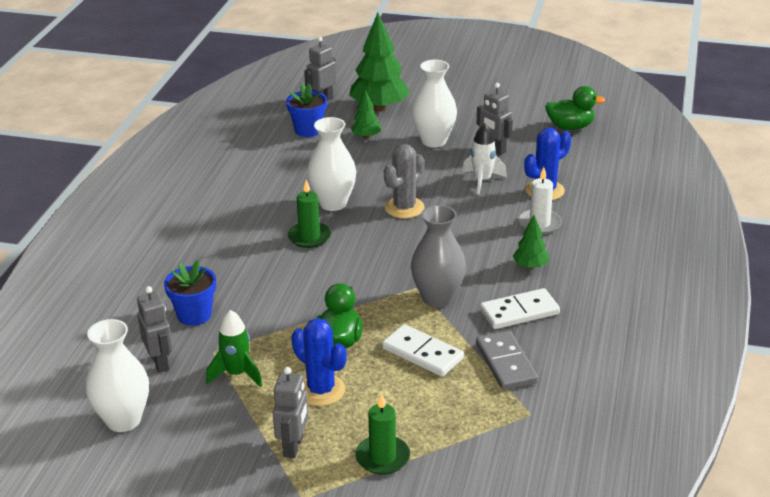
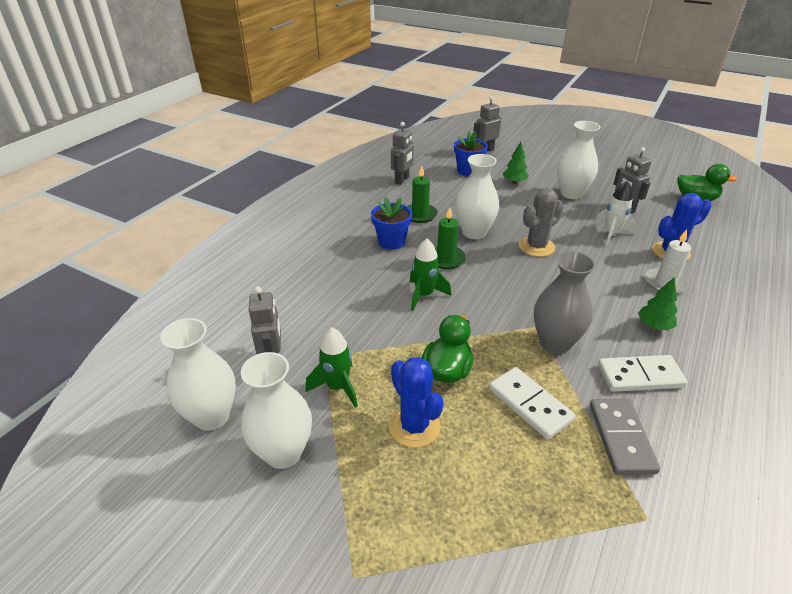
camera: 15 degrees right, 5 degrees up
(194, 315) = (322, 315): blue flower pot -> blue flower pot (391, 242)
(207, 433) = (283, 452): none -> white vase
(293, 446) = (365, 495): grey robot -> grey robot (402, 180)
(296, 277) = (424, 295): none -> green rocket
(379, 108) = (529, 162): green tree -> none
(382, 457) = (460, 538): green candle -> green candle (420, 215)

